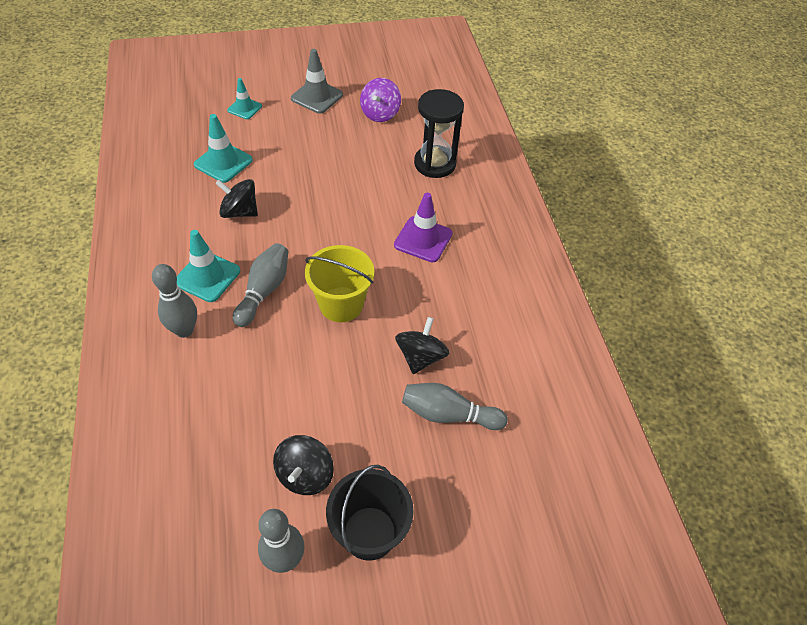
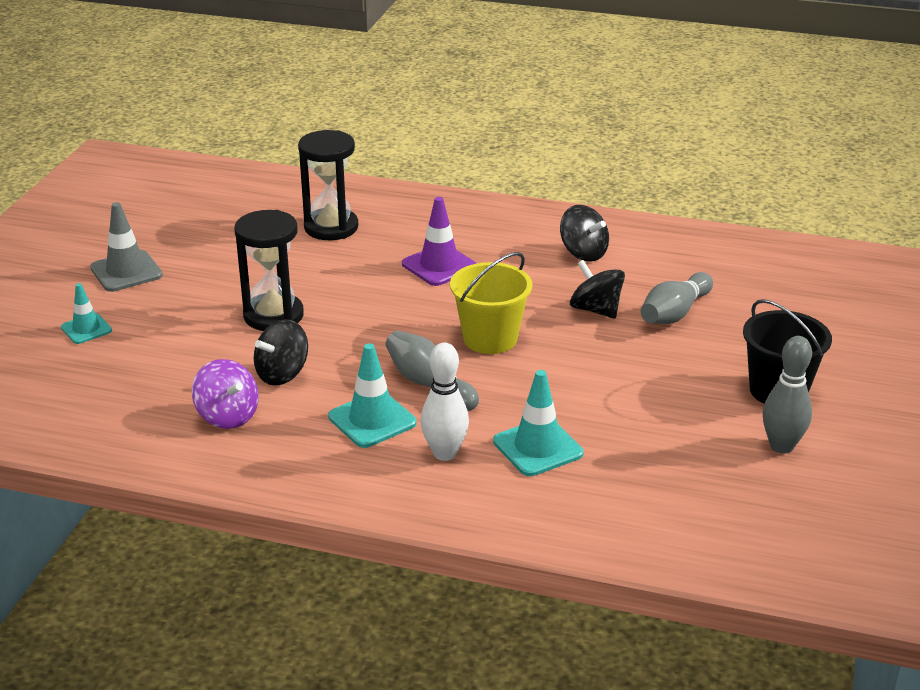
camera: 60 degrees left, 20 degrees down
(184, 330) = (445, 453): grey bowling pin -> white bowling pin
(223, 162) = (178, 367): turquoise traffic cone -> turquoise traffic cone (538, 447)
(305, 180) = (273, 315): none -> black hourglass
(305, 475) = (694, 412): black spinning top -> black spinning top (583, 253)
(380, 113) = (208, 238): purple spinning top -> purple spinning top (227, 416)

